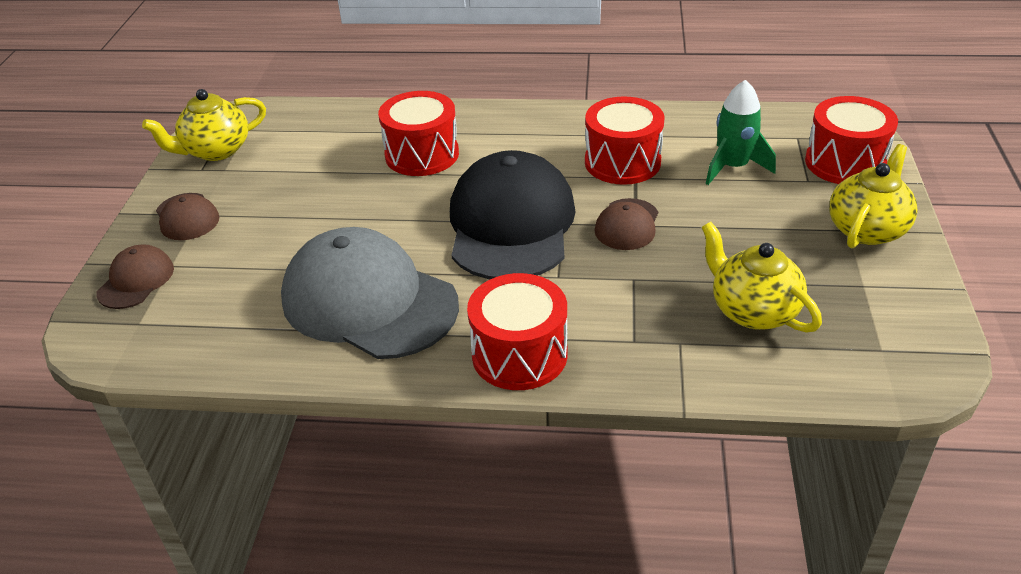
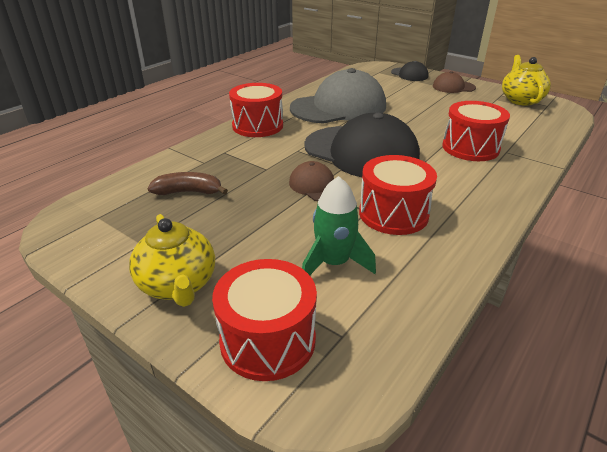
camera: 120 degrees right, 5 degrees down
(136, 280) = (409, 74): brown cap -> black cap
(753, 311) = (189, 192): yellow teapot -> brown banana

